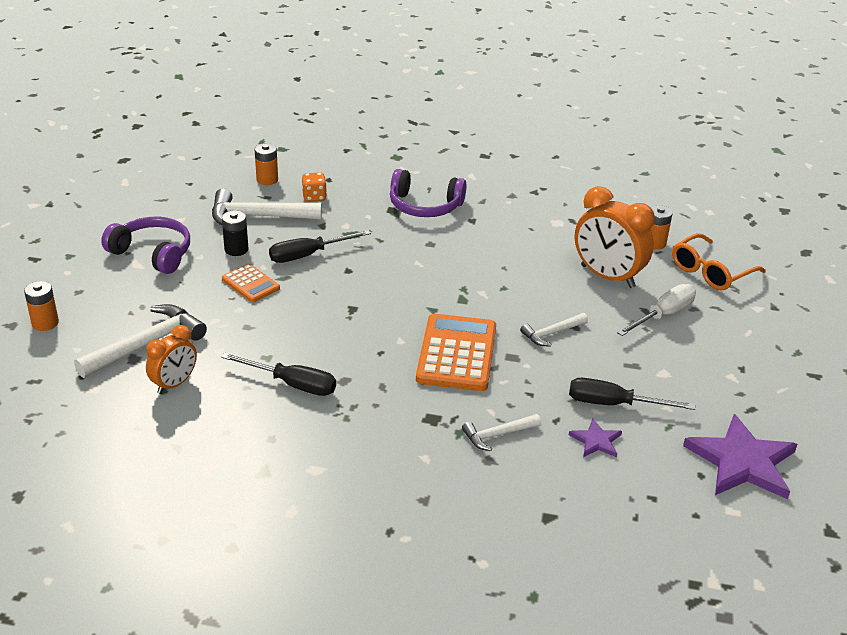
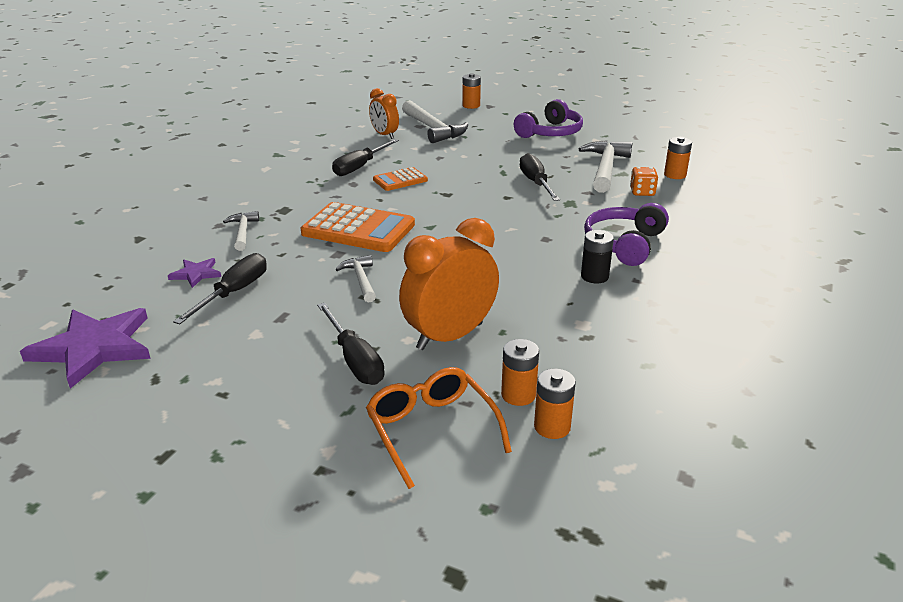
camera: 105 degrees right, 5 degrees down
(236, 249) = (550, 158): black battery -> black battery (594, 276)
(250, 284) = (497, 160): orange calculator -> orange calculator (400, 180)
(663, 315) = (354, 360): white screwdriver -> black screwdriver
(676, 230) = (552, 427): none -> orange battery

